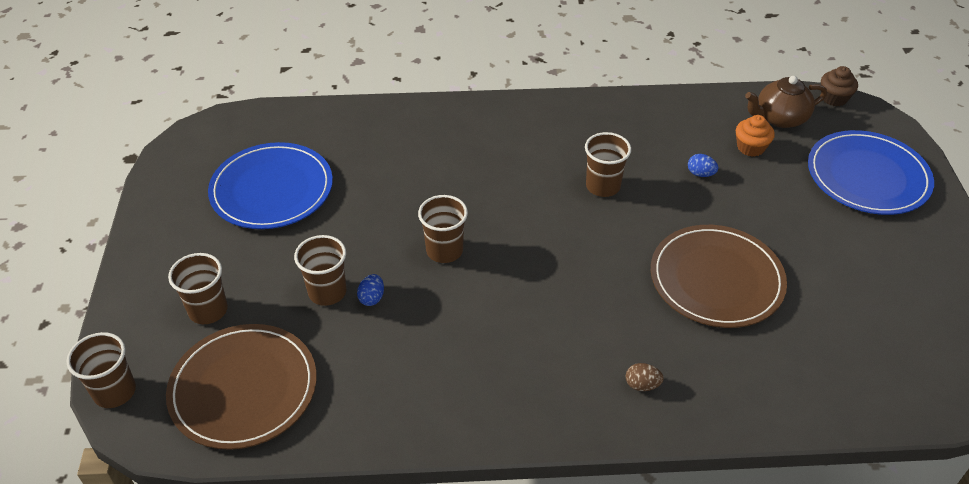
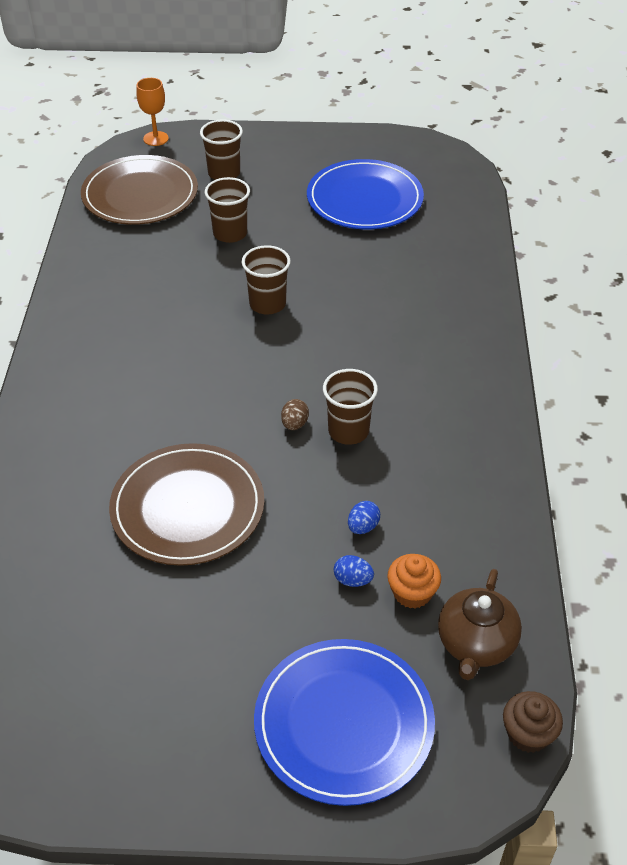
camera: 95 degrees right, 0 degrees up
(115, 392) = (156, 138): brown cup -> orange goblet
(372, 298) = (217, 258): blue egg -> blue egg (353, 580)
(642, 385) = (69, 424): brown egg -> brown egg (294, 424)
(780, 118) = (476, 644): brown teapot -> brown teapot turned 150 degrees counterclockwise

